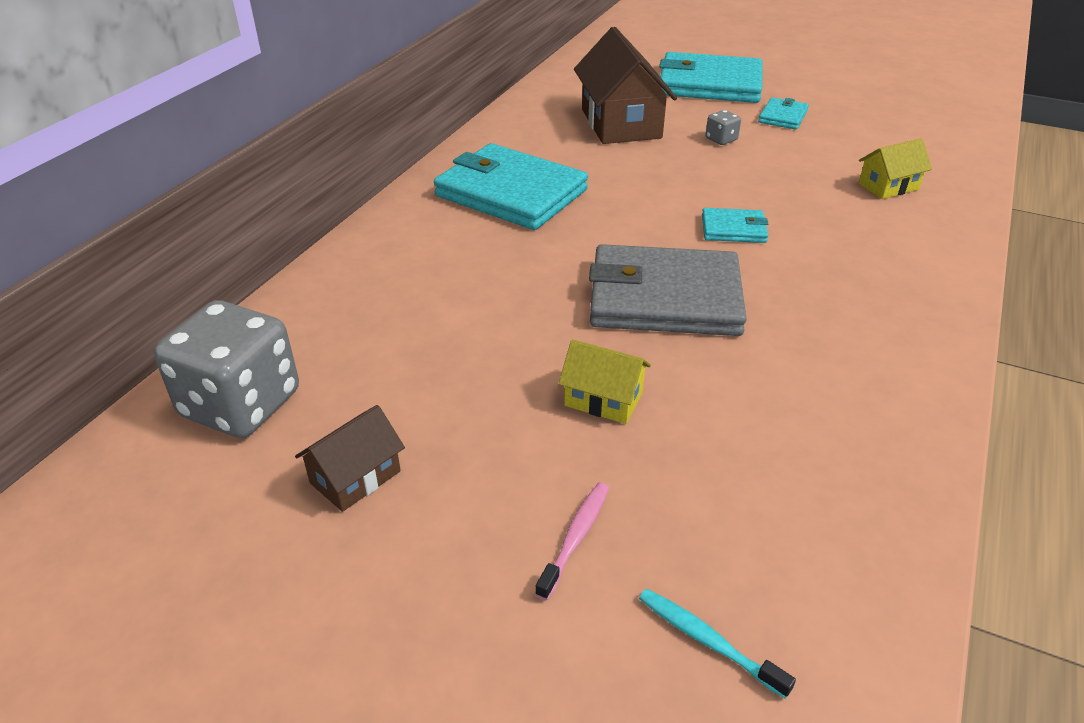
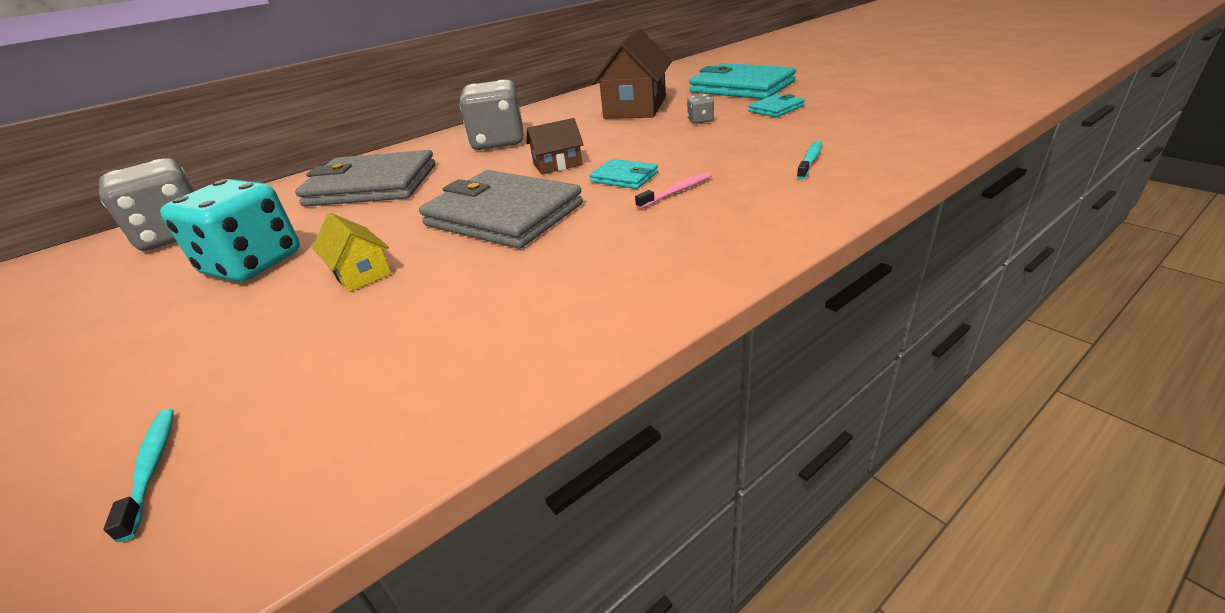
camera: 30 degrees right, 5 degrees down
(355, 477) = (157, 286): brown house -> brown house (557, 164)
(429, 281) = (372, 185): none -> grey wallet
(442, 418) = (253, 263): none -> turquoise dice
(511, 193) = (498, 142): turquoise wallet -> grey dice
(575, 538) = (199, 359): pink toothbrush -> pink toothbrush (676, 192)
(888, 186) = (810, 161): yellow house -> turquoise toothbrush

